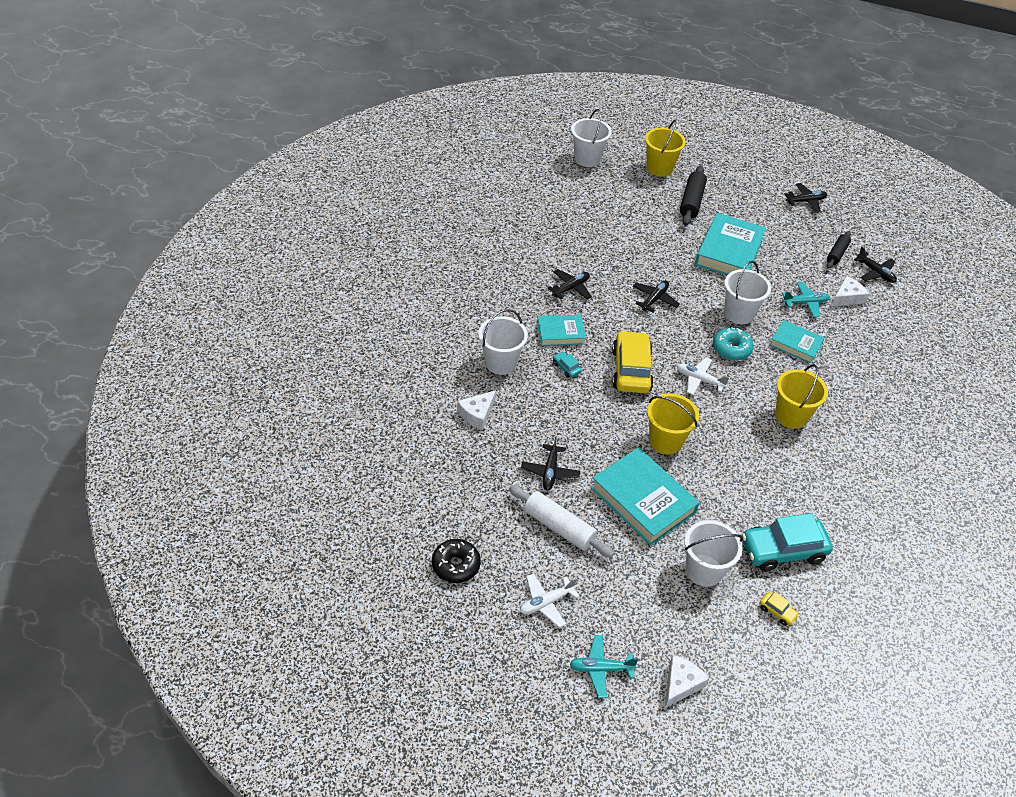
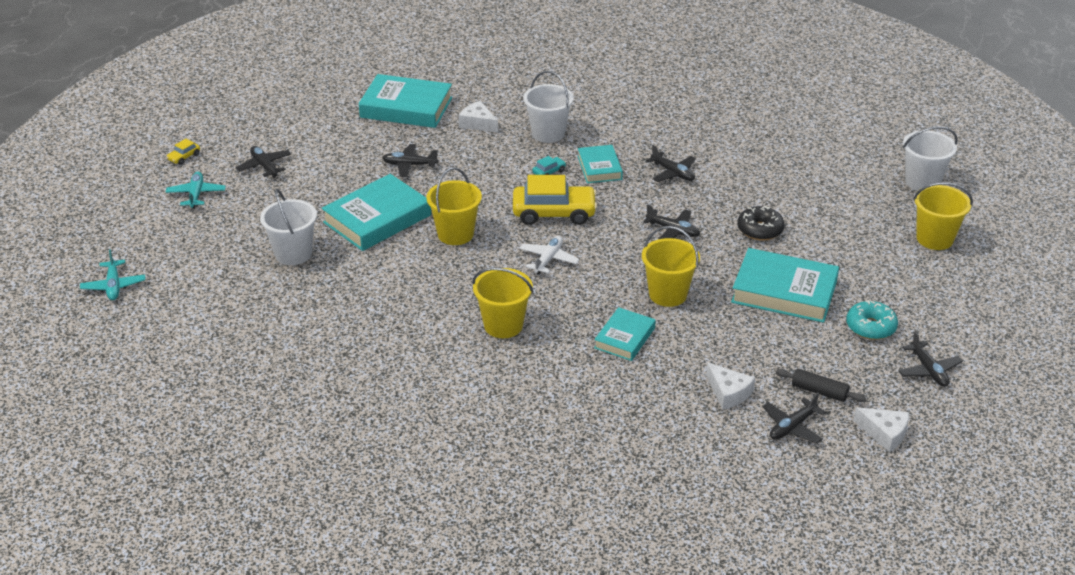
camera: 90 degrees right, 10 degrees down
(439, 471) = (406, 107): none -> turquoise book
(456, 565) = (305, 121): black donut -> black donut (760, 230)
(546, 602) = (264, 166): white plane -> black plane
(559, 527) = (344, 171): white rolling pin -> none
(681, 684) = (175, 237): white cheese -> white cheese (884, 433)
(691, 202) = (874, 264): black rolling pin -> none
(731, 349) = (604, 285): turquoise donut -> turquoise donut (870, 327)
(739, 313) = (668, 294): white bucket -> yellow bucket
(777, 611) = (243, 297): yellow car -> yellow car (184, 157)
(783, 550) = (315, 306): turquoise car -> none
(805, 303) = (705, 352): turquoise plane -> turquoise plane (114, 286)

